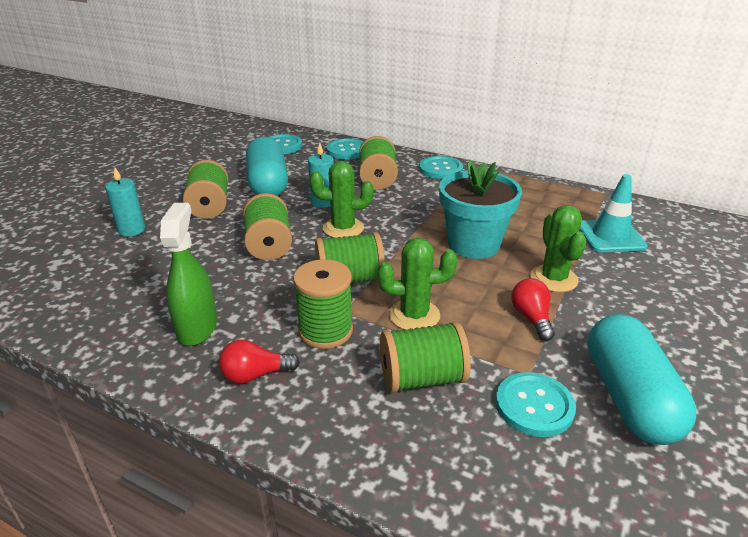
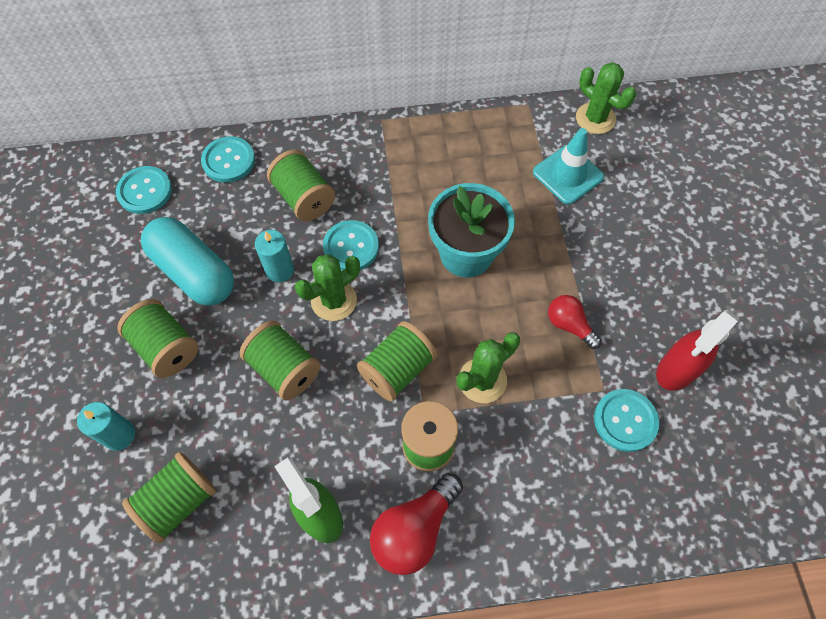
camera: 35 degrees left, 30 degrees up
(255, 375) = (414, 529): red light bulb -> red light bulb, size x1.61
(422, 378) = (536, 446): green spool -> green spool (178, 501)
(440, 169) = (354, 144): turquoise button -> turquoise button (351, 247)
(553, 278) = (557, 263): green cactus -> green cactus (595, 118)
(629, 397) = (677, 370): turquoise capsule -> red spray bottle

